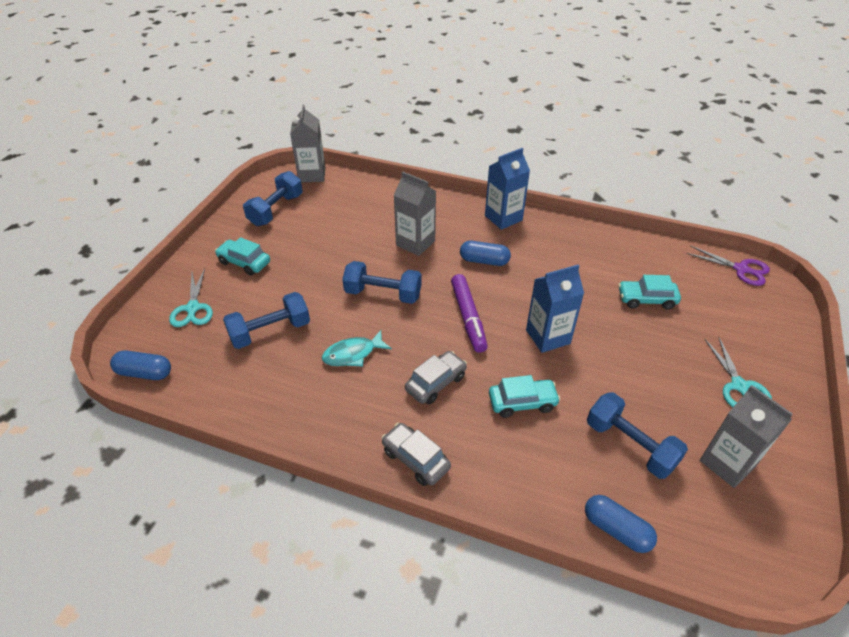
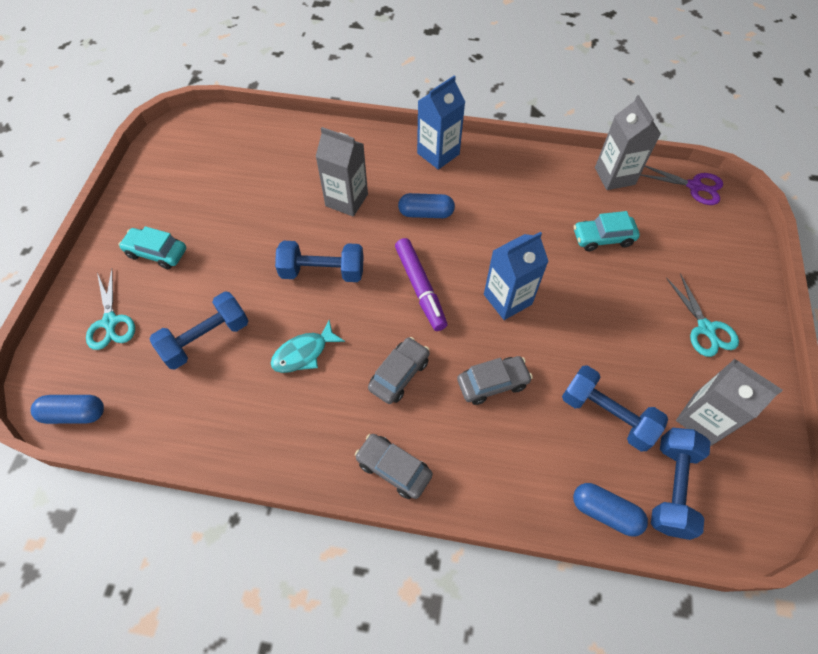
camera: 10 degrees left, 15 degrees up
(276, 210) = (178, 176): blue dumbbell -> blue dumbbell (671, 487)
(312, 175) = (210, 122): grey carton -> grey carton (614, 176)
(522, 402) = (492, 383): turquoise car -> grey car

